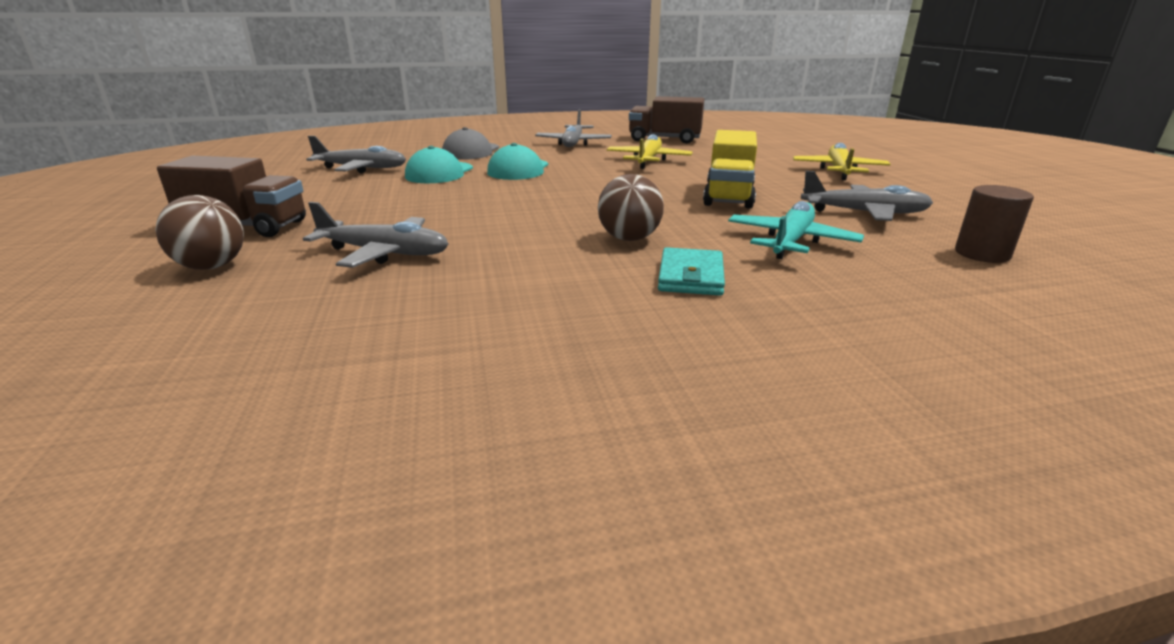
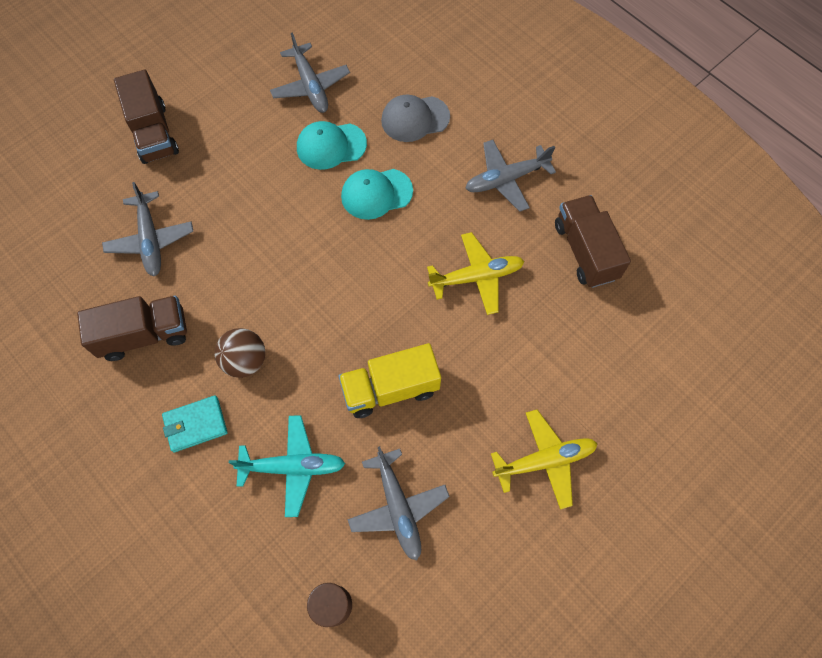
camera: 60 degrees right, 40 degrees up
(212, 266) = (93, 175): brown ball -> none
(517, 281) = (144, 335): none -> brown truck

